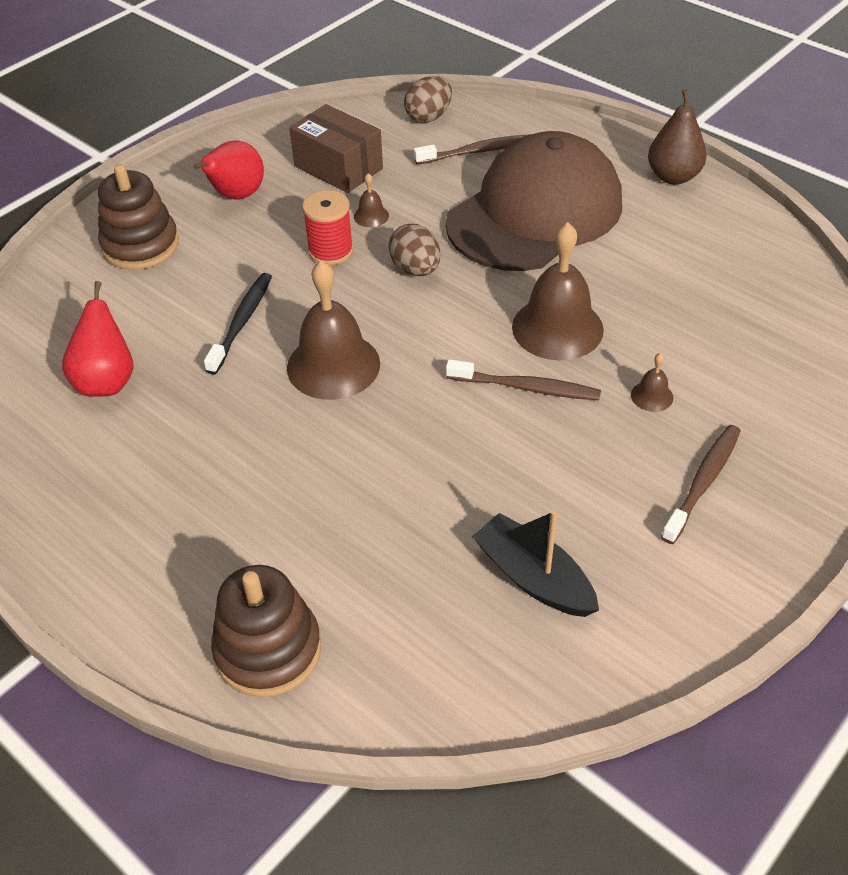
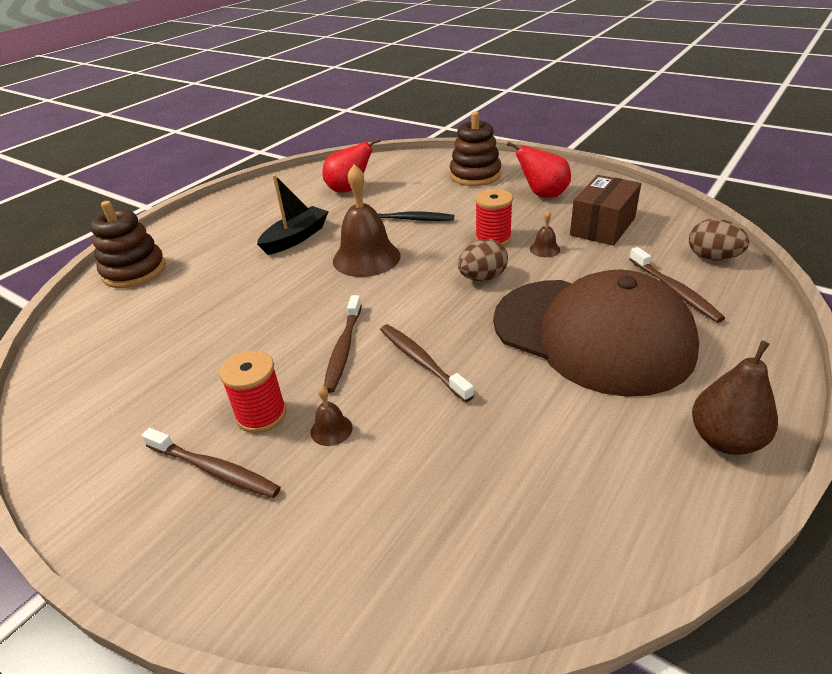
camera: 85 degrees right, 10 degrees down
(534, 578) = (145, 369): black boat -> black boat (295, 238)
(557, 328) = (421, 361): brown bell -> brown toothbrush
(627, 452) = (261, 414): none -> red spool

